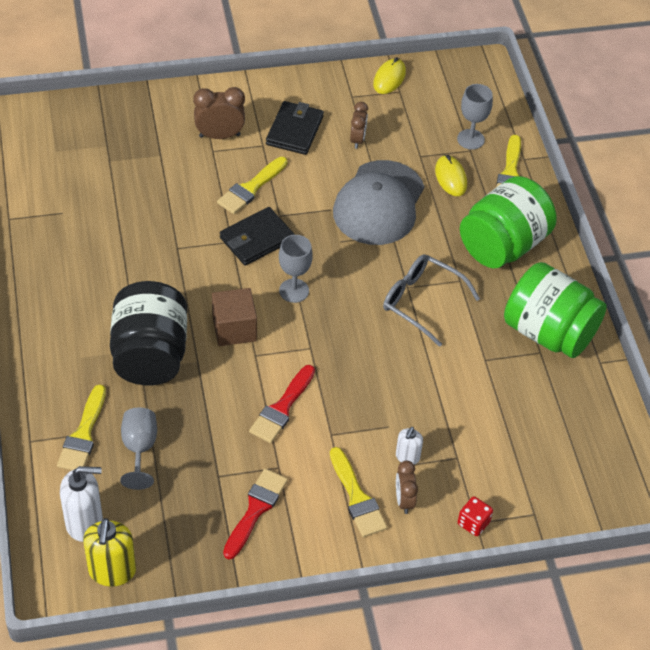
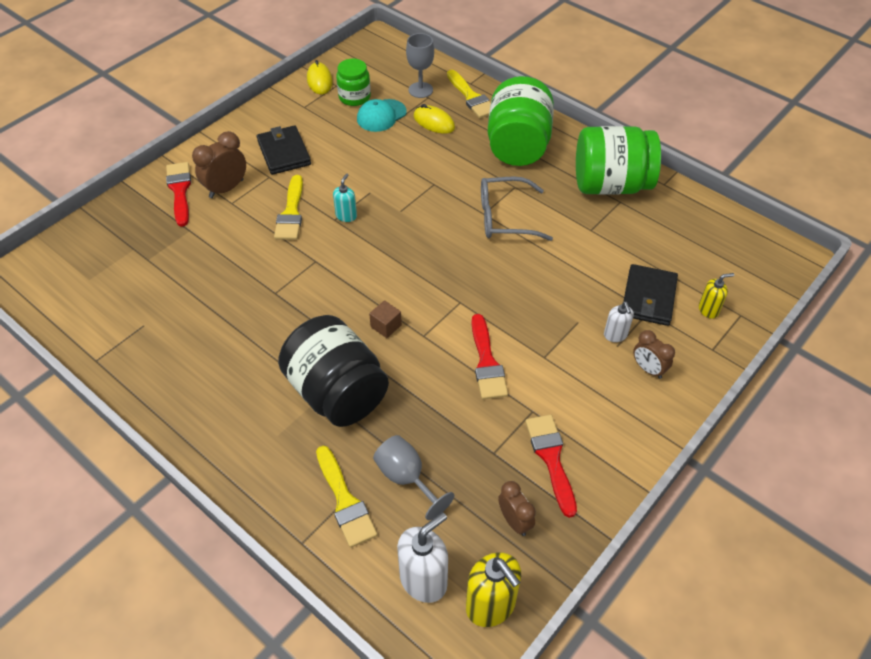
camera: 35 degrees left, 0 degrees up
(183, 115) = (180, 190): none -> red brush
(234, 329) = (386, 326): brown cube -> brown cube, size x0.56
(256, 239) = (334, 247): black wallet -> black wallet (648, 298)
(291, 218) = (346, 216): none -> turquoise soap dispenser
(294, 291) = (403, 267): grey goblet -> none
(357, 140) = (339, 133): brown clock -> brown clock (514, 521)
(357, 498) = (614, 392): yellow brush -> none
(379, 203) = (401, 168): grey cap -> none
(404, 112) = (354, 97): none -> green jar
(410, 144) = (381, 116): none -> turquoise cap
(473, 523) = (711, 351): red dice -> none
(510, 491) = (708, 310): none -> yellow soap dispenser

